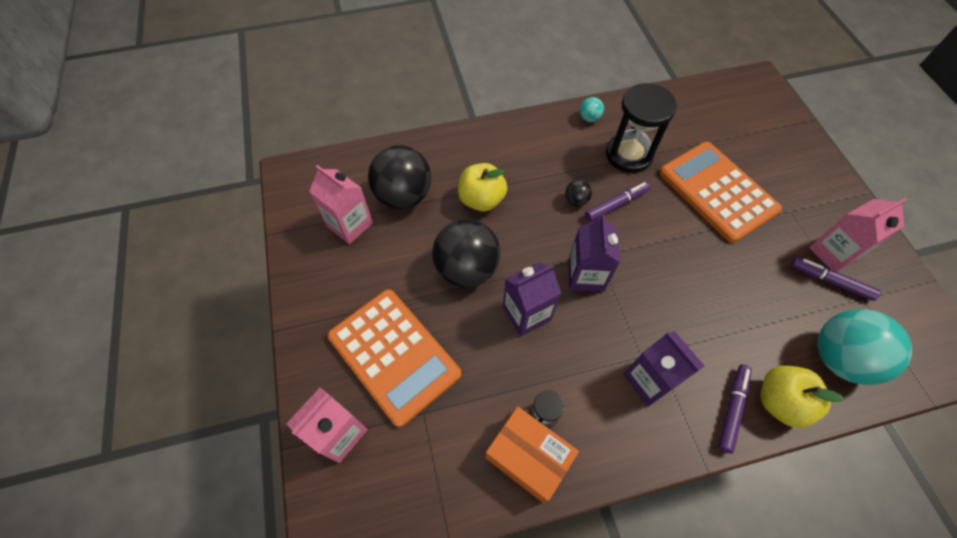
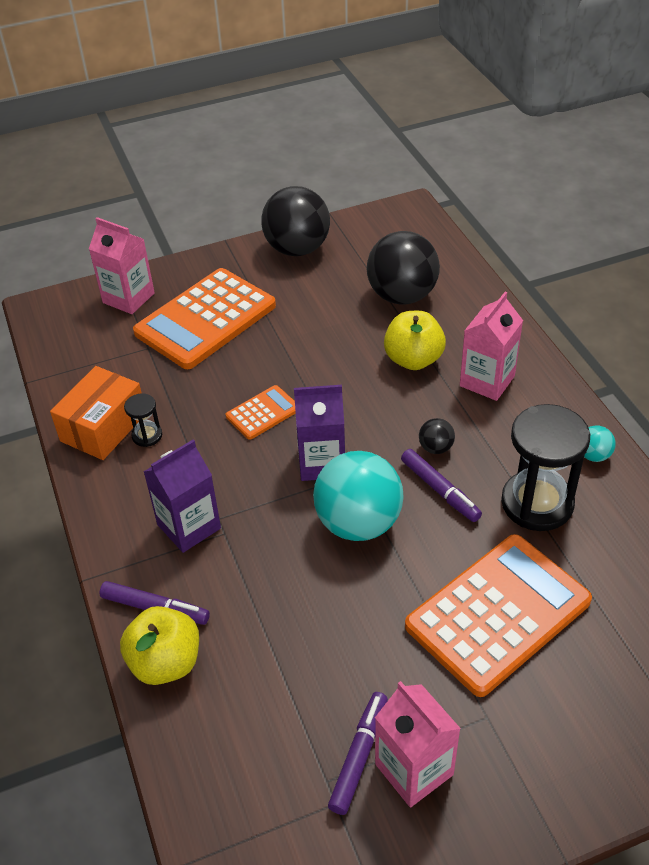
camera: 85 degrees right, 15 degrees down
(350, 224) = (353, 263): pink carton -> pink carton (487, 381)
(467, 268) = (313, 358): black ball -> black ball (297, 249)
(526, 313) = (263, 413): purple carton -> orange calculator
(838, 358) = (231, 746): turquoise ball -> turquoise ball (358, 523)

